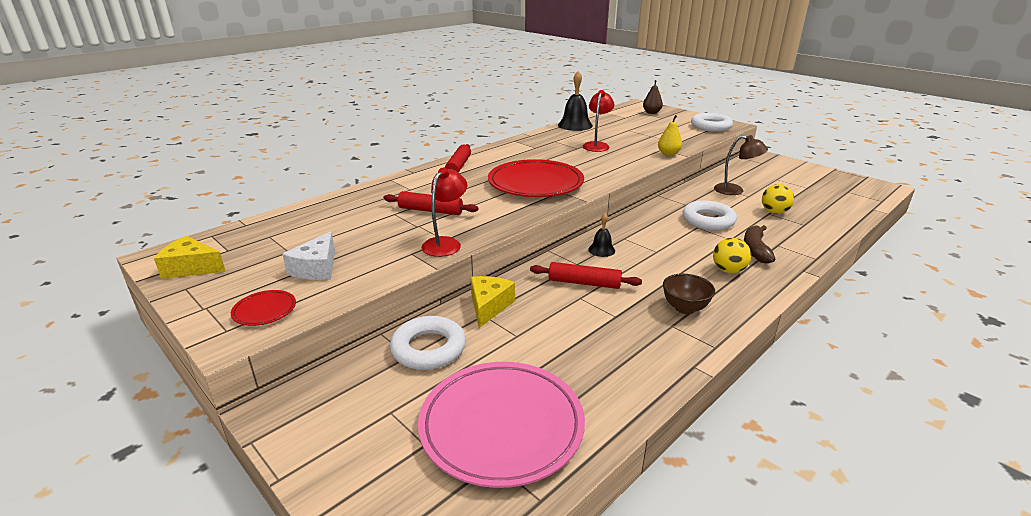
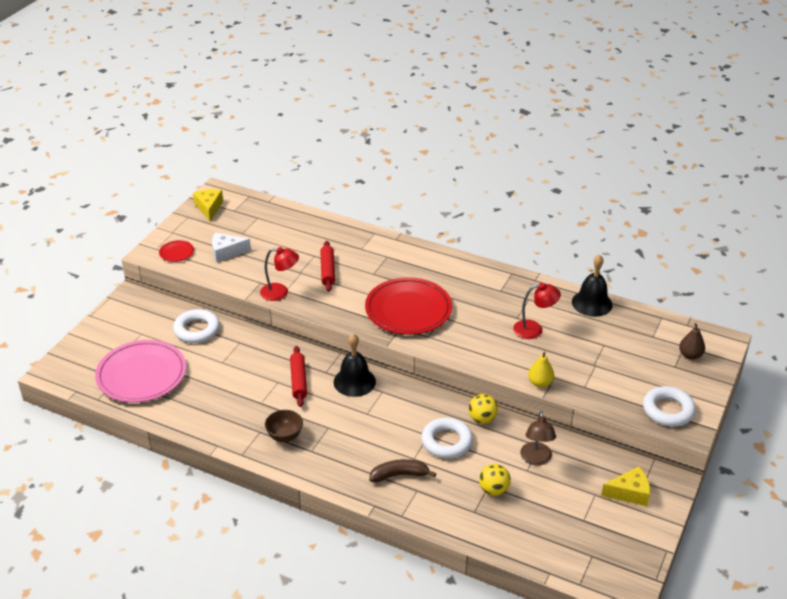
camera: 70 degrees right, 10 degrees up
(458, 166) = (423, 258): red rolling pin -> none
(489, 306) = (250, 342): yellow cheese -> yellow cheese (629, 493)
(601, 250) = (354, 381): black bell -> black bell, size x1.86
(728, 270) = (352, 458): yellow ball -> yellow ball (482, 419)

